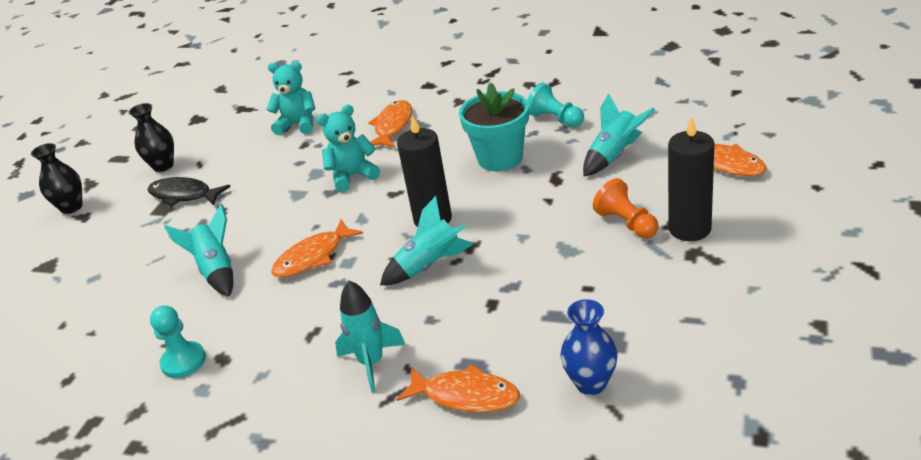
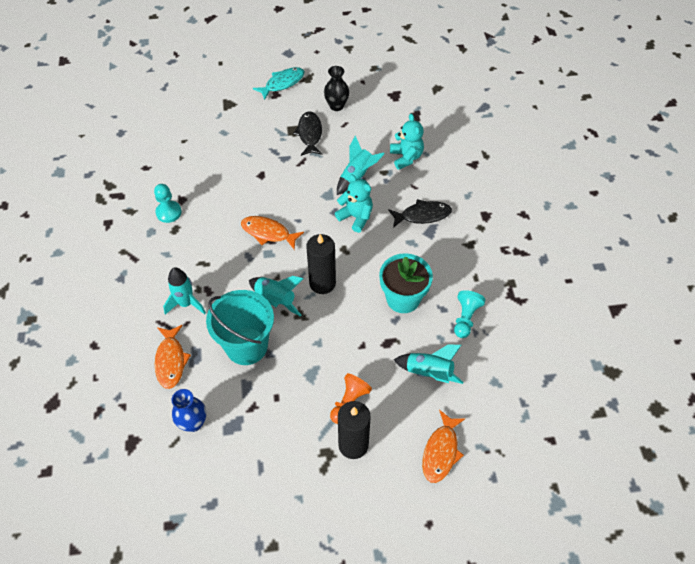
camera: 60 degrees right, 20 degrees up
(71, 207) = (282, 83): black vase -> turquoise fish
(216, 270) = (244, 189): turquoise rocket -> turquoise rocket (357, 177)
(392, 126) = (422, 215): orange fish -> black fish
(488, 306) = (246, 346): none -> turquoise bucket

